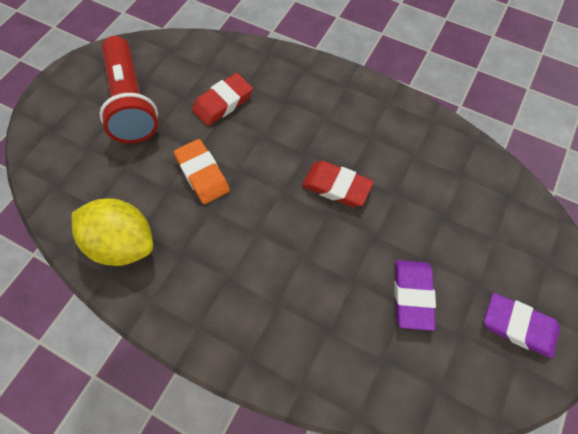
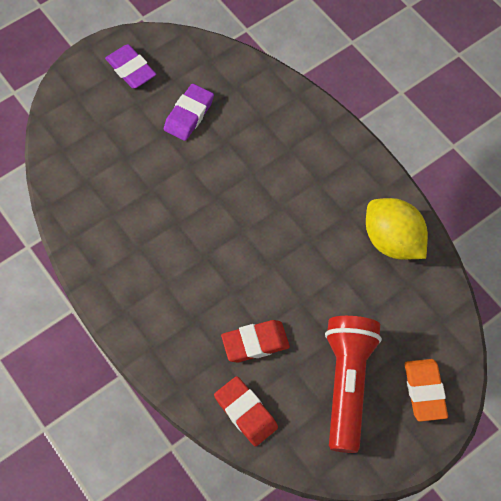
camera: 155 degrees left, 0 degrees up
(202, 174) = (304, 274): orange eraser -> orange eraser (424, 391)
(336, 186) = (195, 215): red eraser -> red eraser (246, 412)

